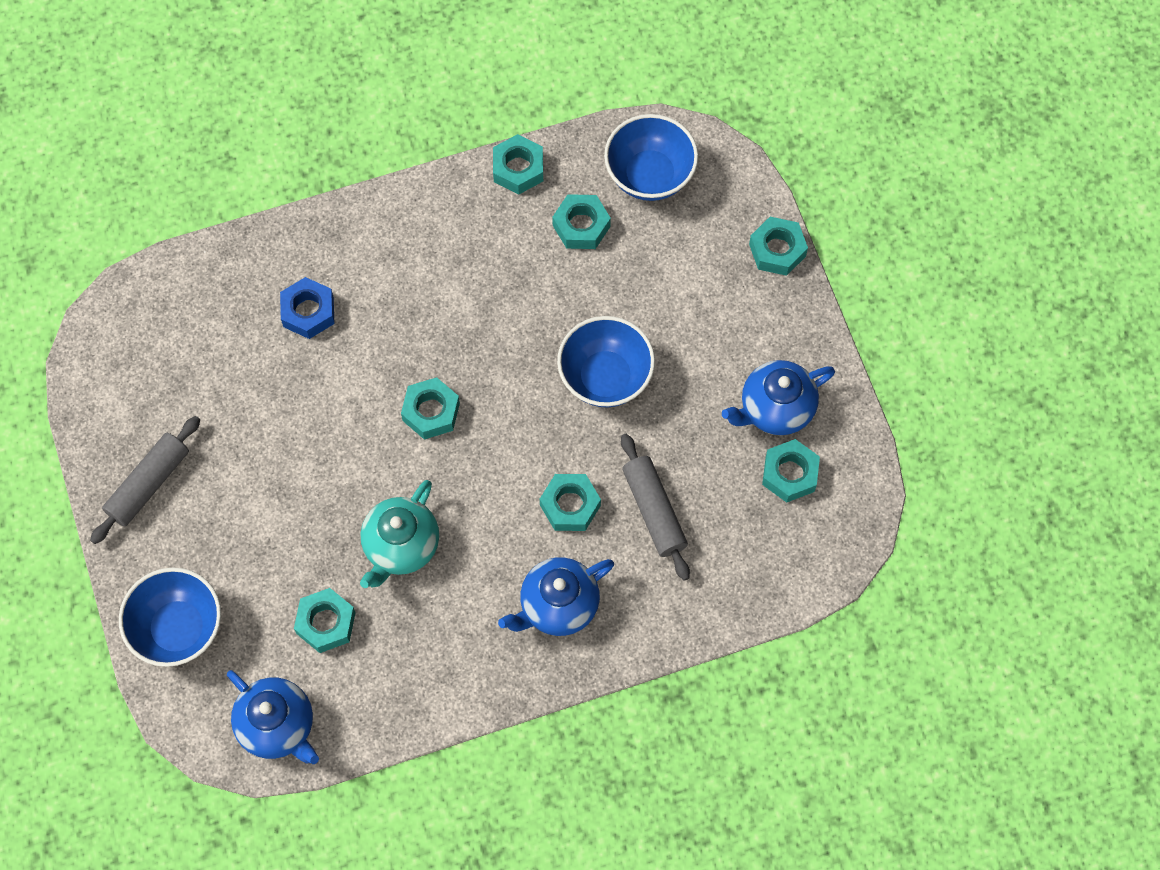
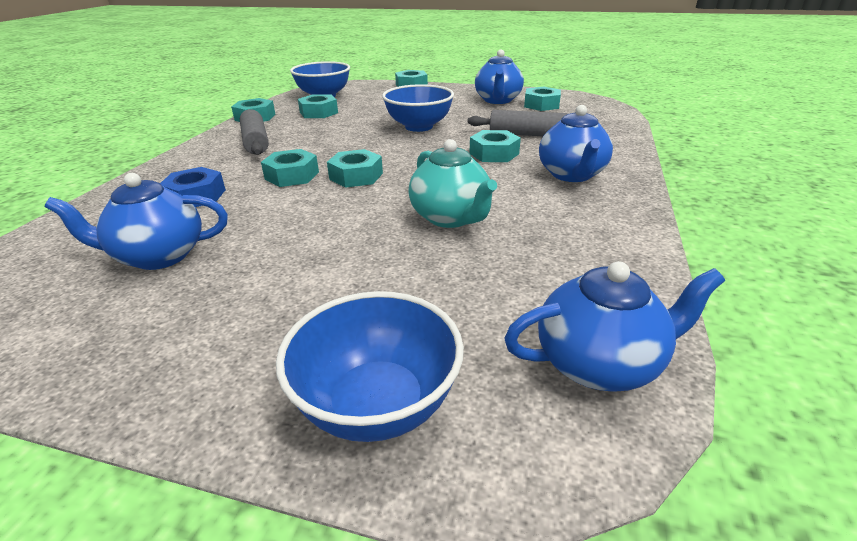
camera: 55 degrees left, 35 degrees down
(148, 484) = (166, 347): grey rolling pin -> grey rolling pin (255, 142)
(217, 381) = (158, 256): none -> blue teapot
(326, 623) = (488, 280): turquoise nut -> turquoise nut (292, 176)

